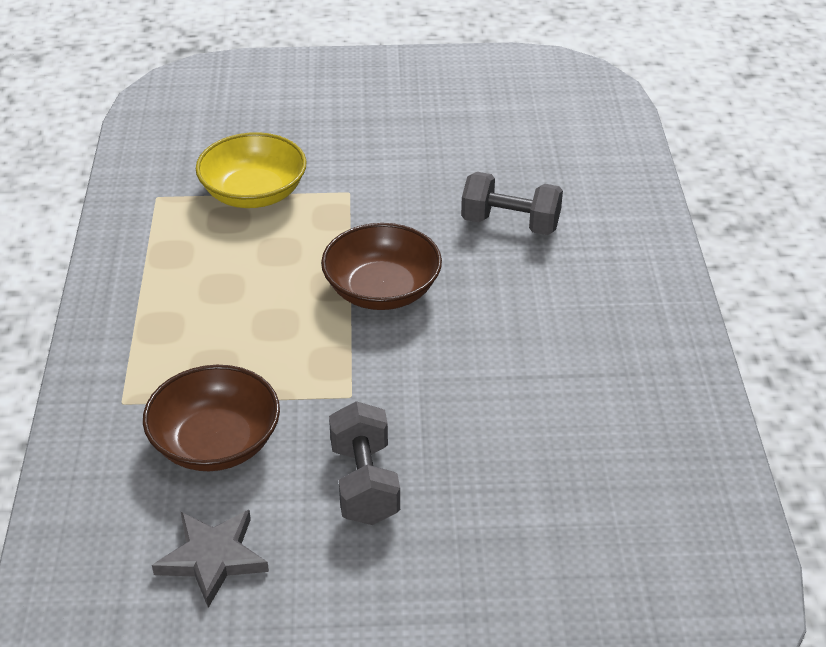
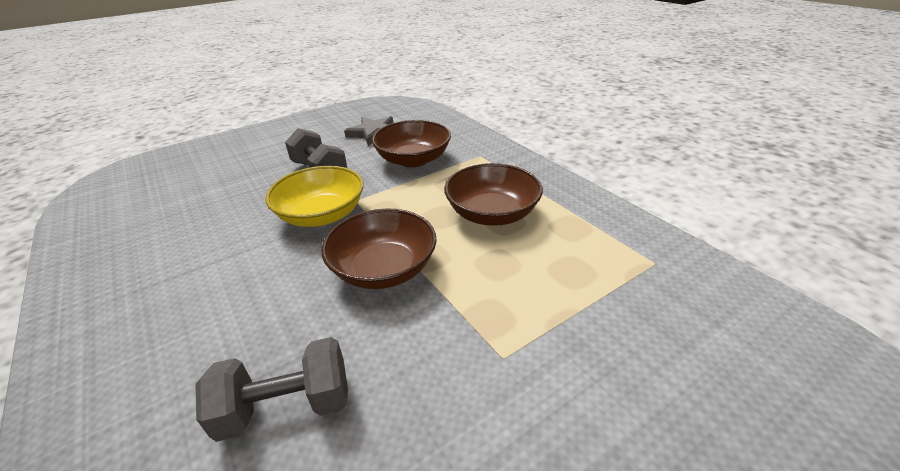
camera: 150 degrees right, 5 degrees down
(221, 303) = (492, 213): none -> brown bowl
(254, 193) = (587, 306): yellow bowl -> yellow bowl (322, 215)

